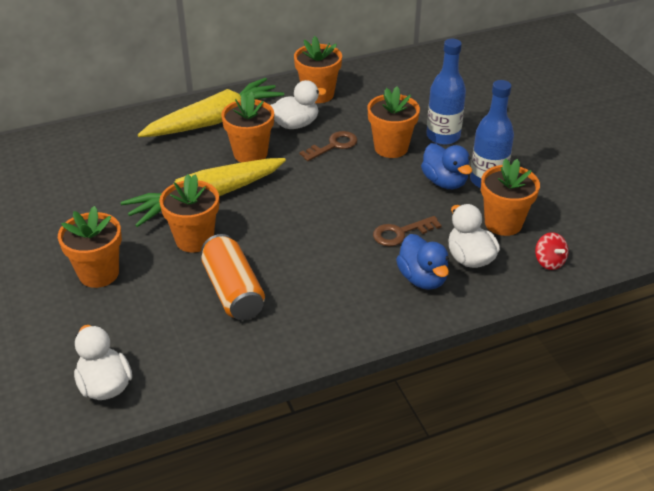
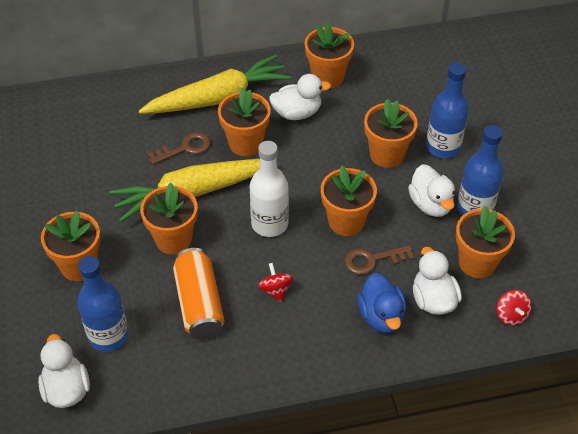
camera: 10 degrees right, 10 degrees up
(142, 331) = (108, 336): none -> blue bottle
(290, 215) = (269, 224): none -> white bottle
(309, 269) = (275, 290): none -> red spinning top
(333, 146) = (329, 144): brown key -> brown key (185, 148)
(366, 205) = (346, 221): none -> orange flower pot
(444, 182) = (430, 204): blue duck -> white duck

